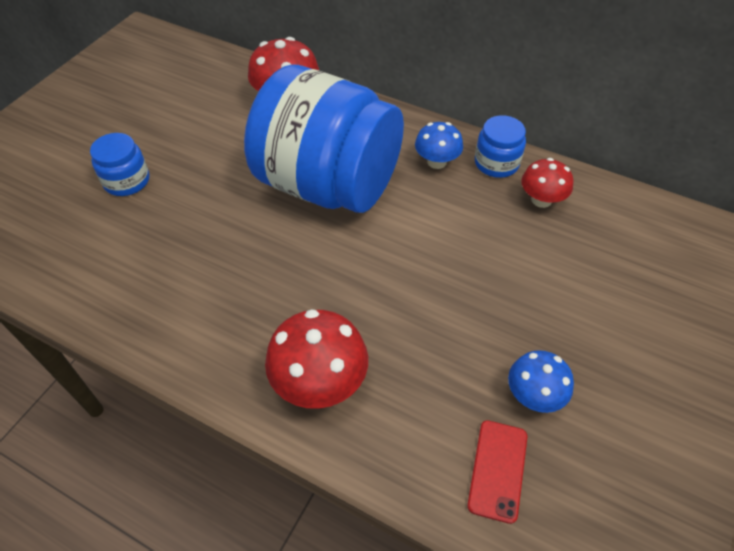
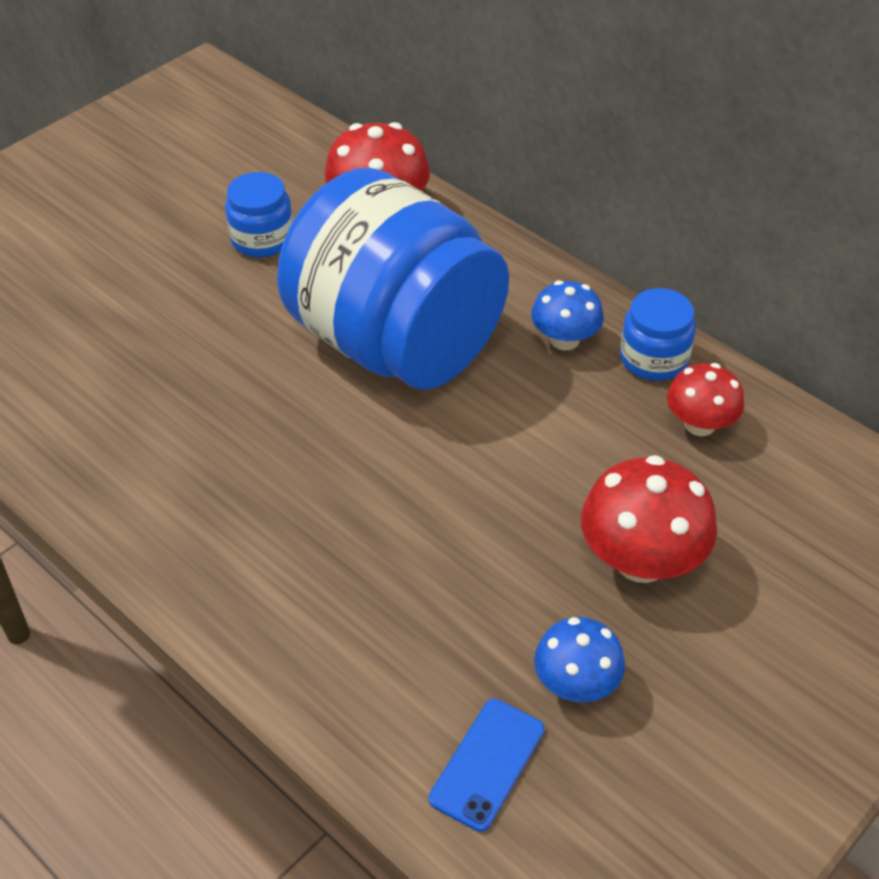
camera: 15 degrees right, 5 degrees down
(127, 181) = (123, 285): blue jar -> blue jar (262, 239)
(319, 382) = (291, 600): red mushroom -> red mushroom (641, 560)
(498, 470) = (487, 764): red phone -> blue phone

